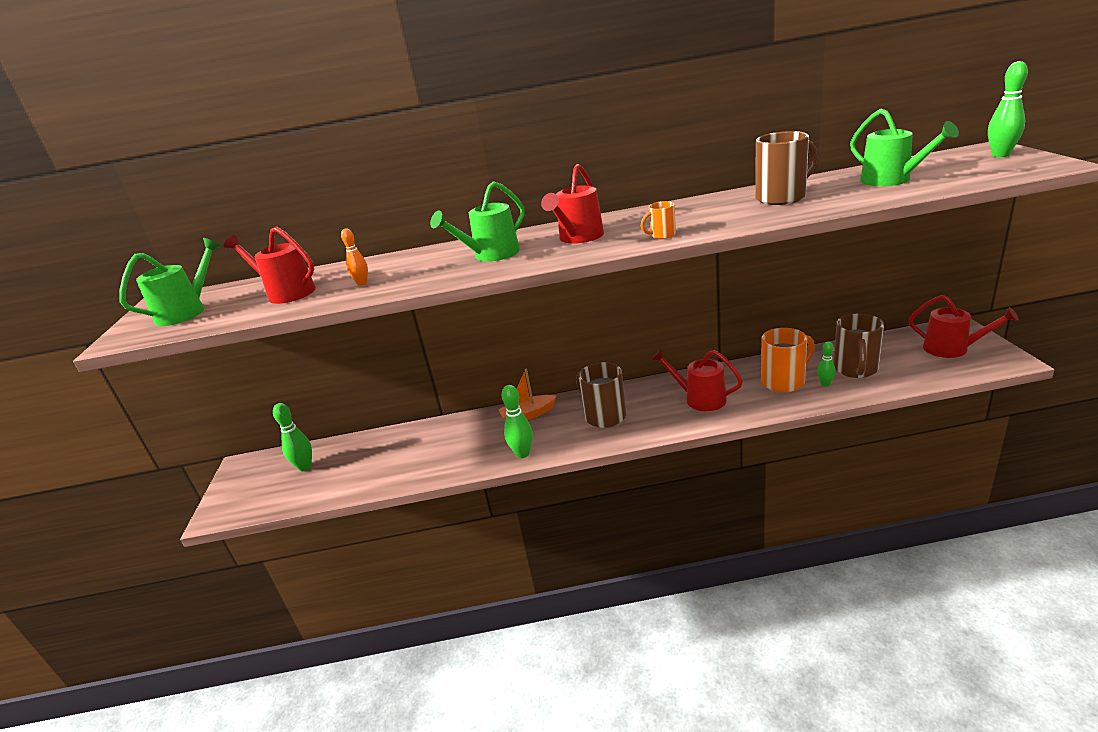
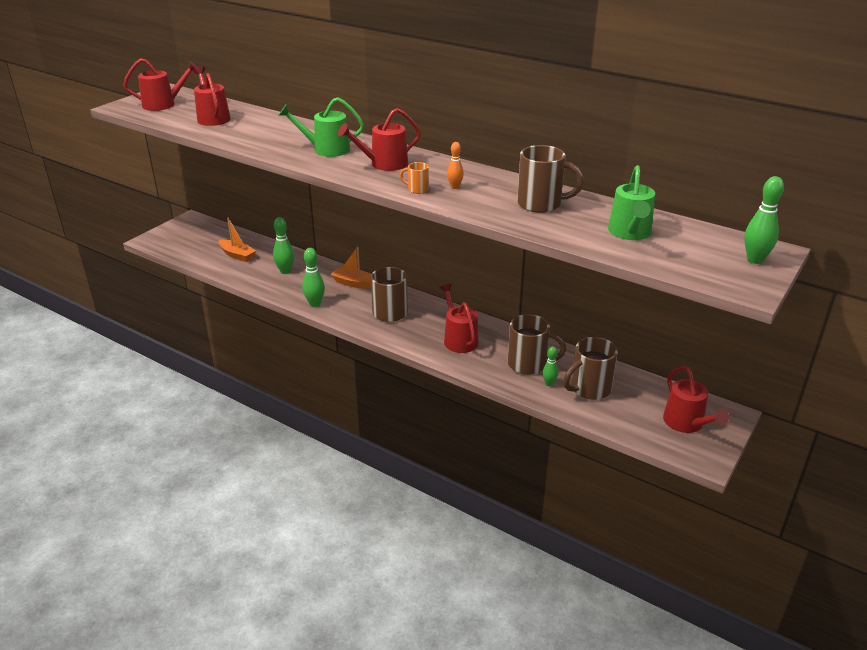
camera: 35 degrees right, 5 degrees up
(186, 312) = (163, 104): green watering can -> red watering can
(305, 467) = (214, 240): green bowling pin -> green bowling pin (285, 271)
(359, 464) = (237, 255): none -> orange boat
(362, 283) = (246, 132): orange bowling pin -> orange bowling pin (455, 187)
(784, 381) = (528, 364): orange mug -> brown mug

